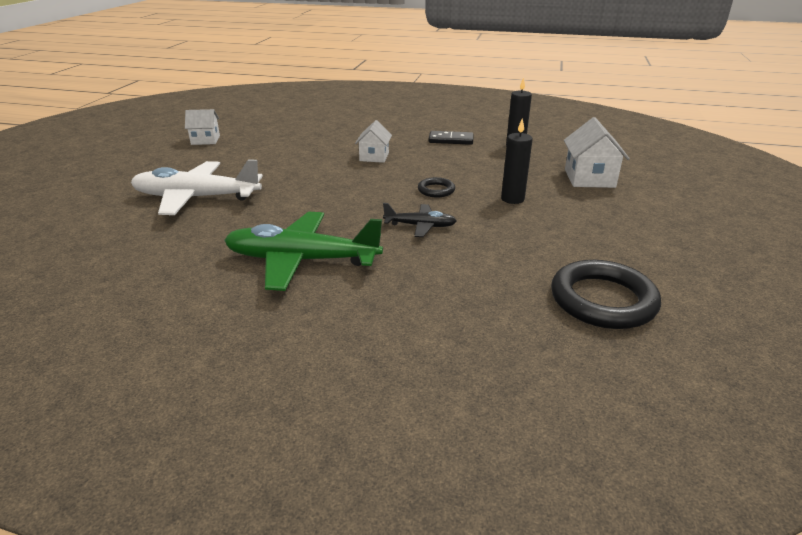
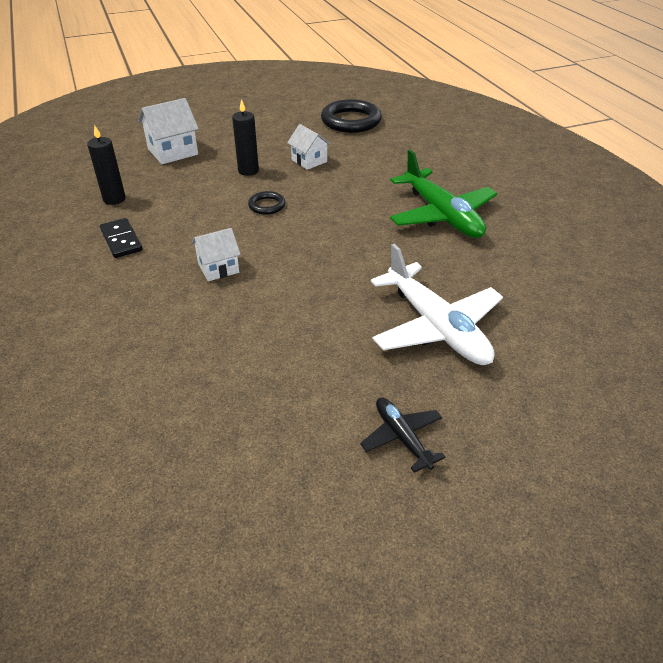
camera: 125 degrees left, 10 degrees up
(205, 140) = (292, 454): white house -> white house (309, 161)
(420, 226) = (337, 191): black plane -> black plane (402, 437)

